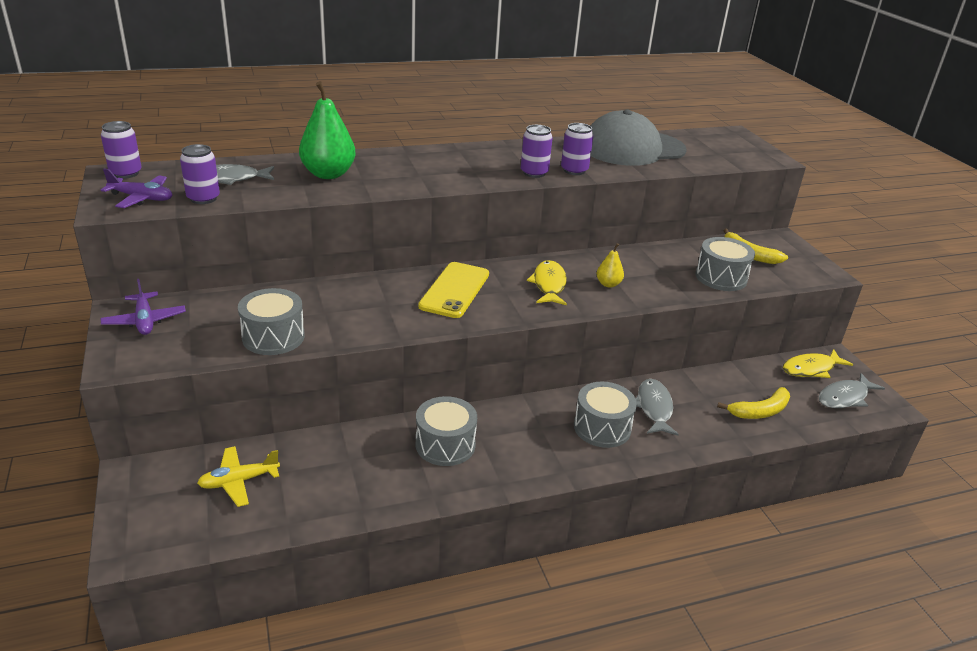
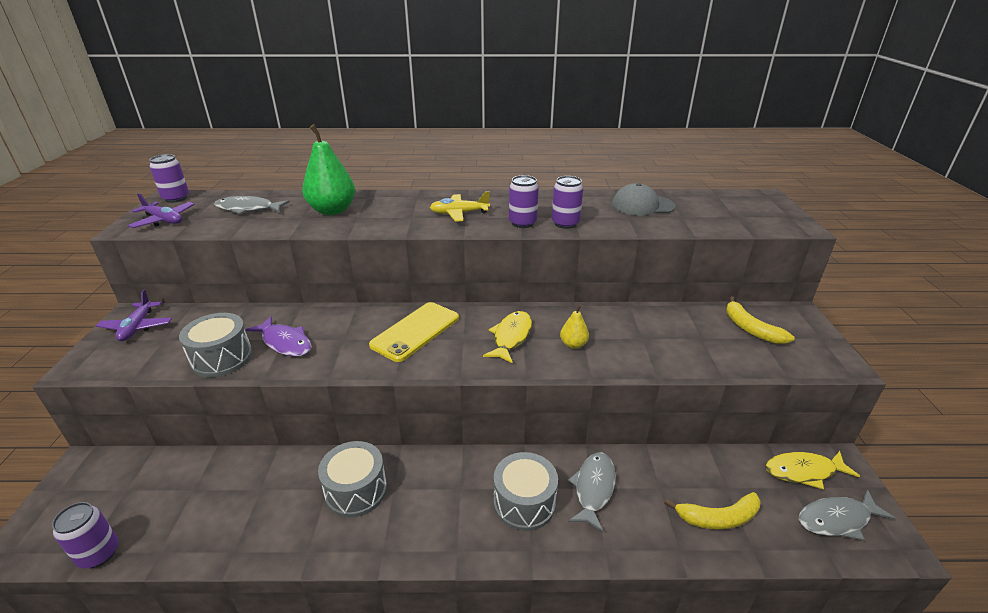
camera: 20 degrees right, 0 degrees up
(203, 198) = (210, 224): purple can -> purple can (99, 554)
(239, 481) = (154, 492): yellow plane -> yellow plane (459, 213)
(328, 315) = (285, 342): none -> purple fish
(633, 148) = (642, 205): grey cap -> grey cap, size x0.58
(721, 277) = (705, 352): grey drum -> none

